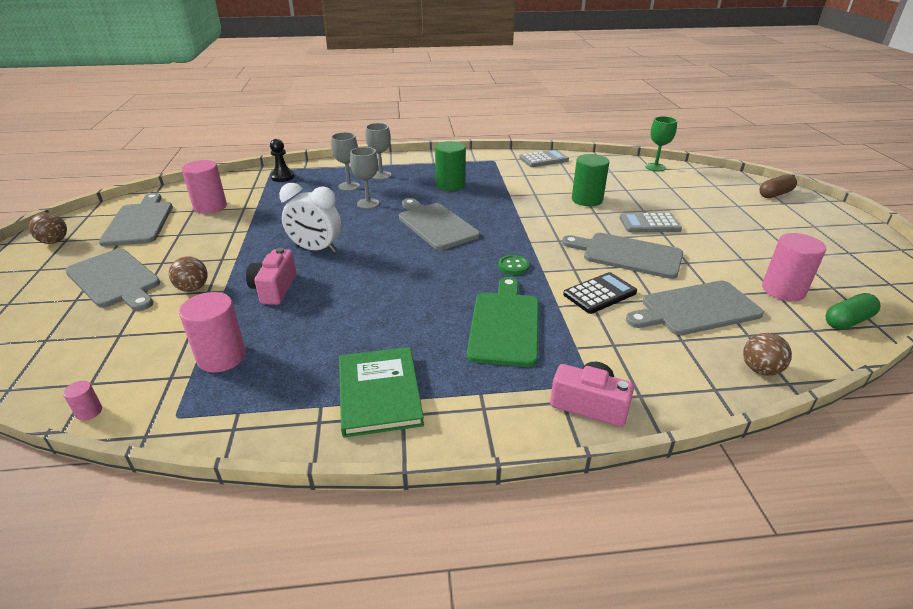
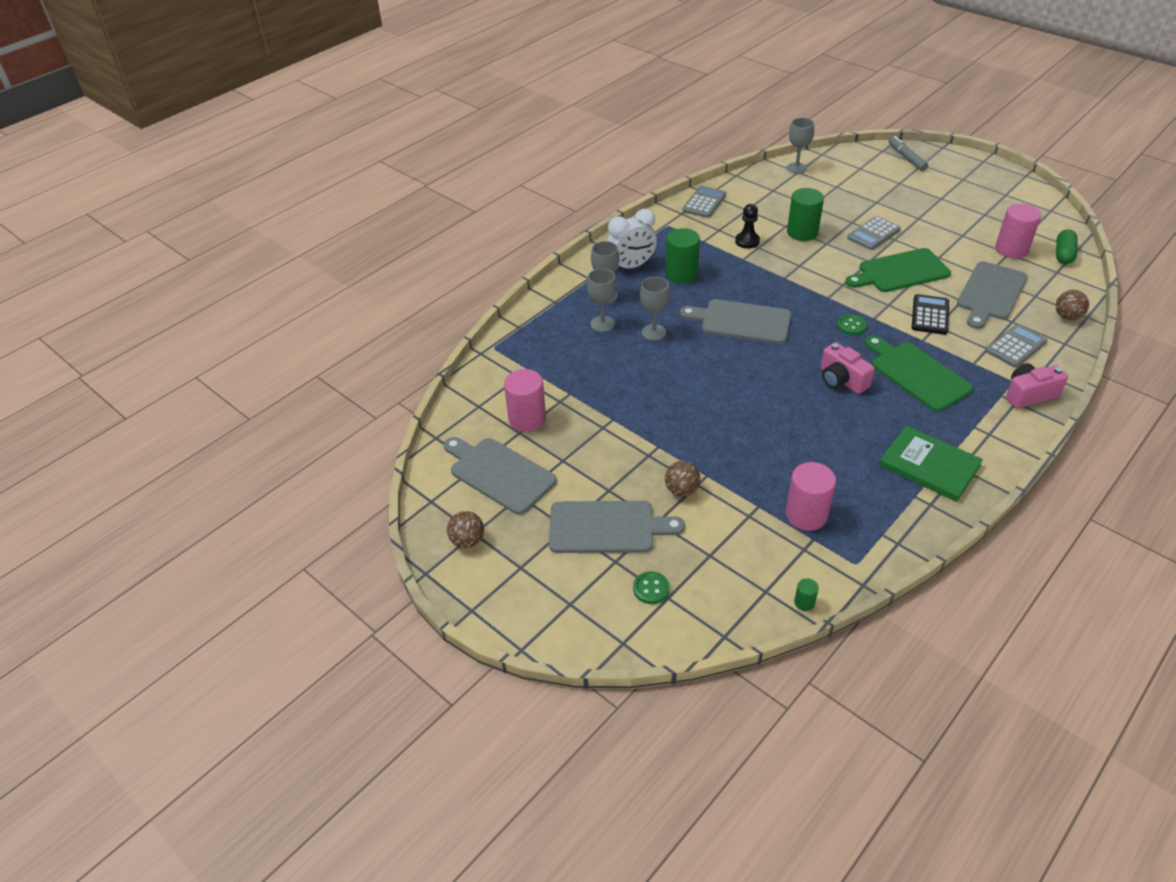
camera: 40 degrees left, 10 degrees up
(51, 328) = (651, 589): none -> green button
(89, 412) = (804, 602): pink cylinder -> green cylinder
(274, 289) = (738, 449): pink camera -> pink camera (841, 380)
(282, 177) = (522, 349): black pawn -> black pawn (747, 241)
(316, 249) = (700, 399): white clock -> white clock (631, 266)
(628, 255) = (900, 272): grey cutting board -> green cutting board
(648, 360) = (1016, 346): none -> grey calculator
(655, 167) = (796, 168): green goblet -> grey goblet
(775, 194) = (906, 158): brown capsule -> grey marker

